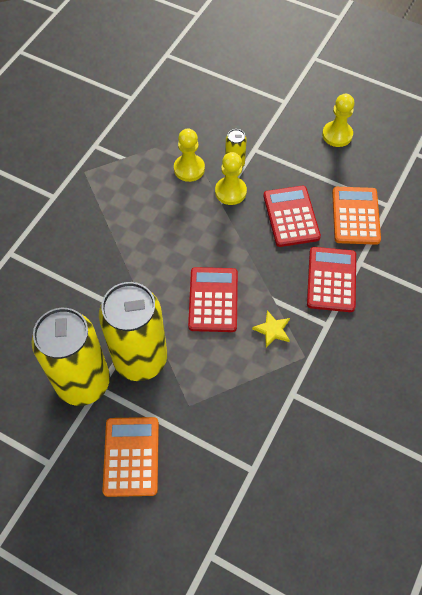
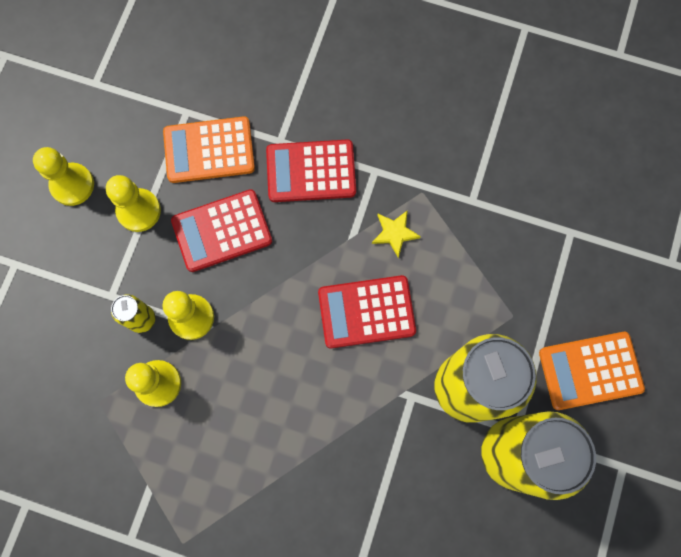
camera: 100 degrees left, 15 degrees up
(313, 170) = (139, 211): none -> yellow pawn

